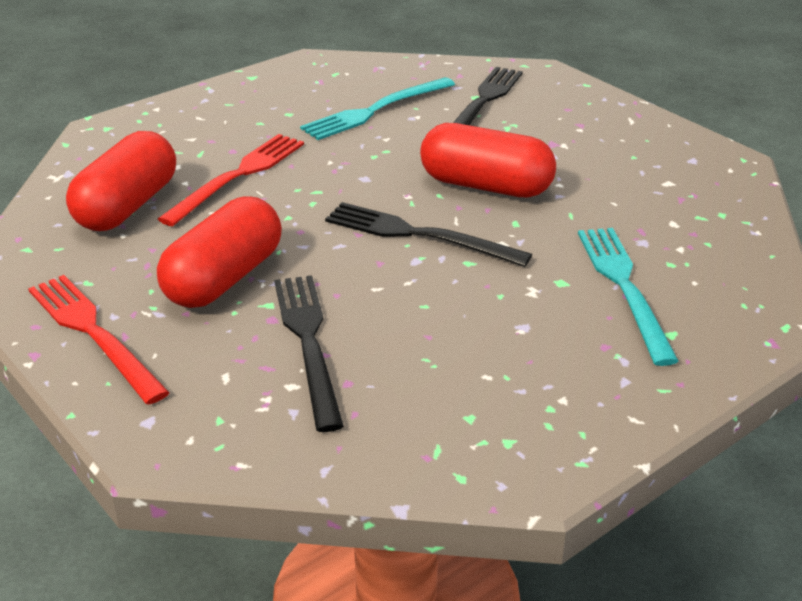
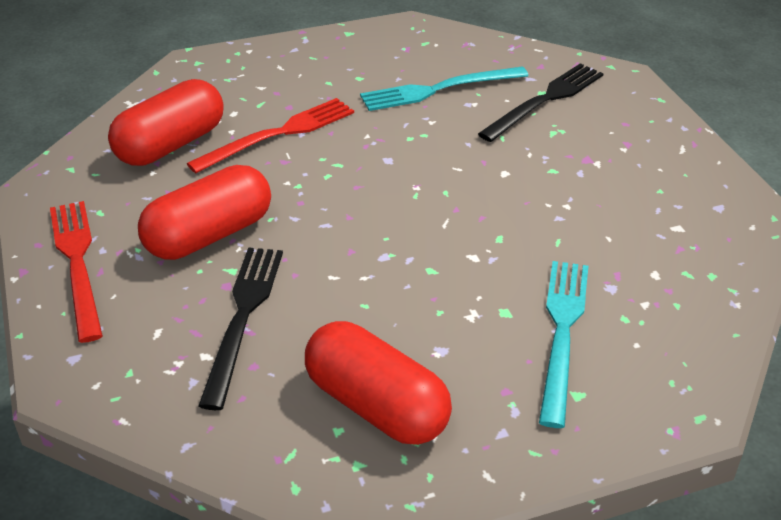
camera: 20 degrees right, 5 degrees up
(419, 235) = (402, 230): black fork -> none
(485, 186) = (494, 192): red capsule -> red capsule (376, 406)

